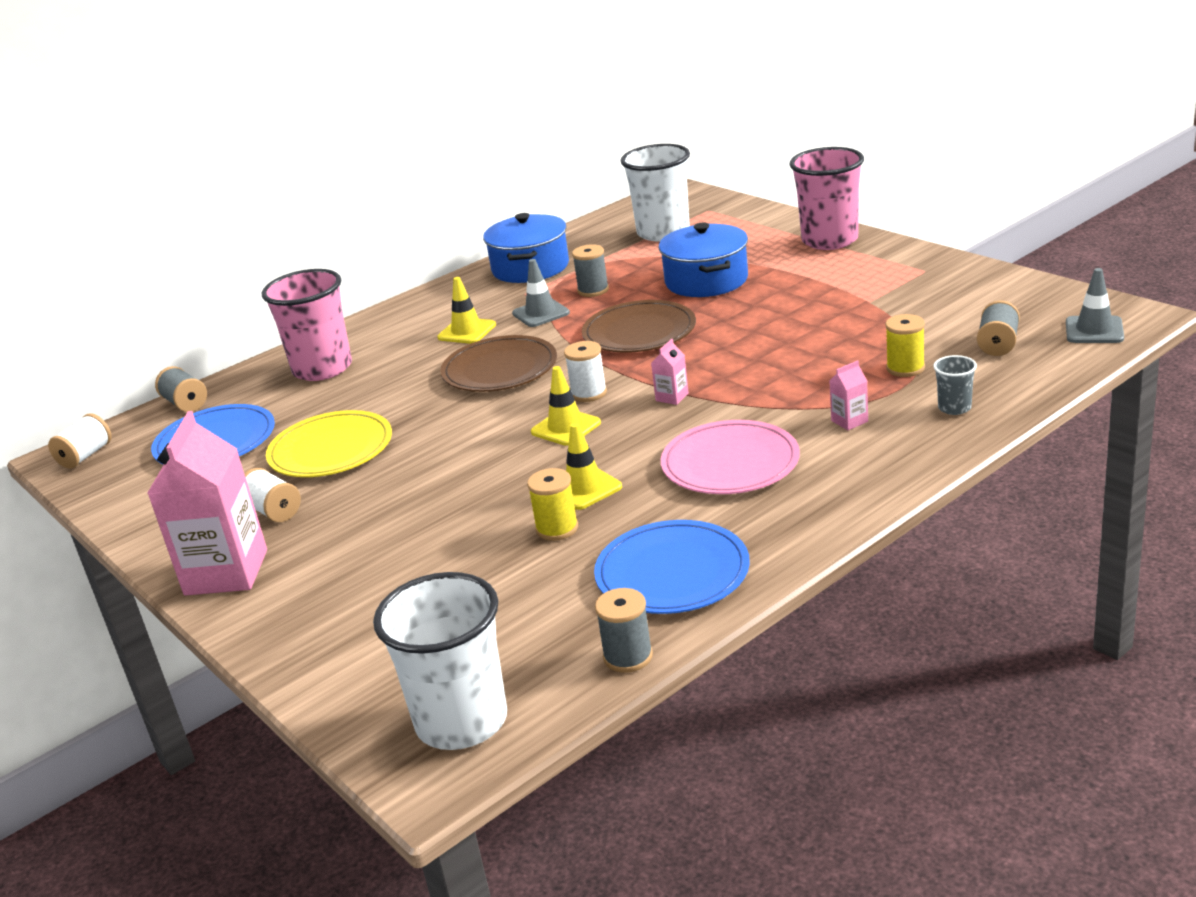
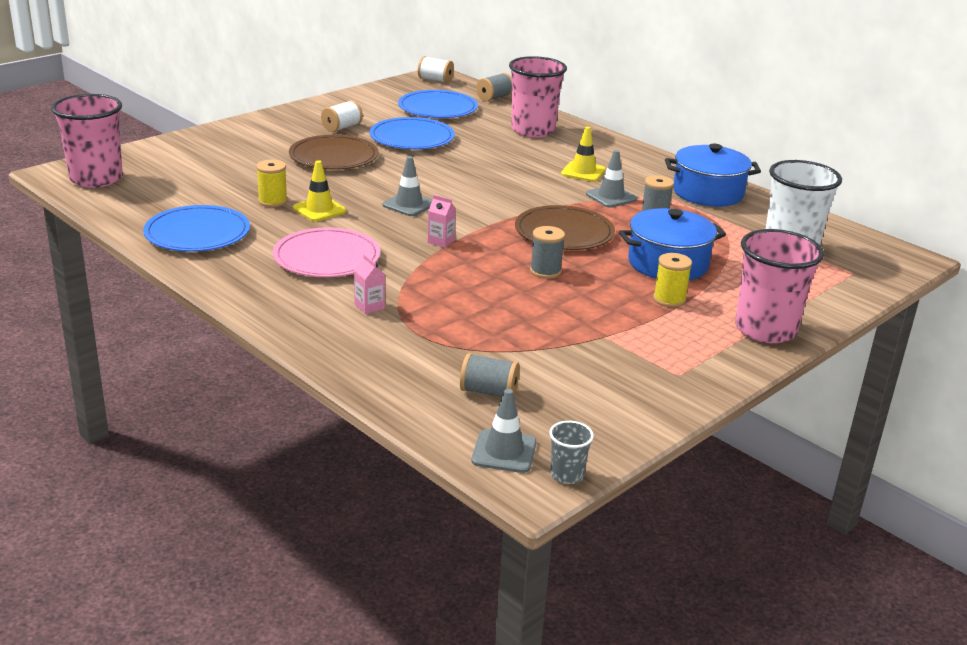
camera: 80 degrees right, 0 degrees up
(226, 572) = (280, 121): pink carton -> none
(331, 449) = (412, 138): yellow plate -> blue plate
(461, 721) = (96, 179): white cup -> pink cup
(500, 369) = (512, 183): brown plate -> brown plate (334, 157)
(566, 427) = (408, 205): yellow traffic cone -> grey traffic cone
(588, 393) = (460, 212): white spool -> none
(628, 657) = (119, 219): grey spool -> grey spool (545, 271)
(905, 368) = (455, 340): yellow spool -> yellow spool (669, 299)
(954, 408) = (371, 354): grey cup -> grey cup (567, 475)

